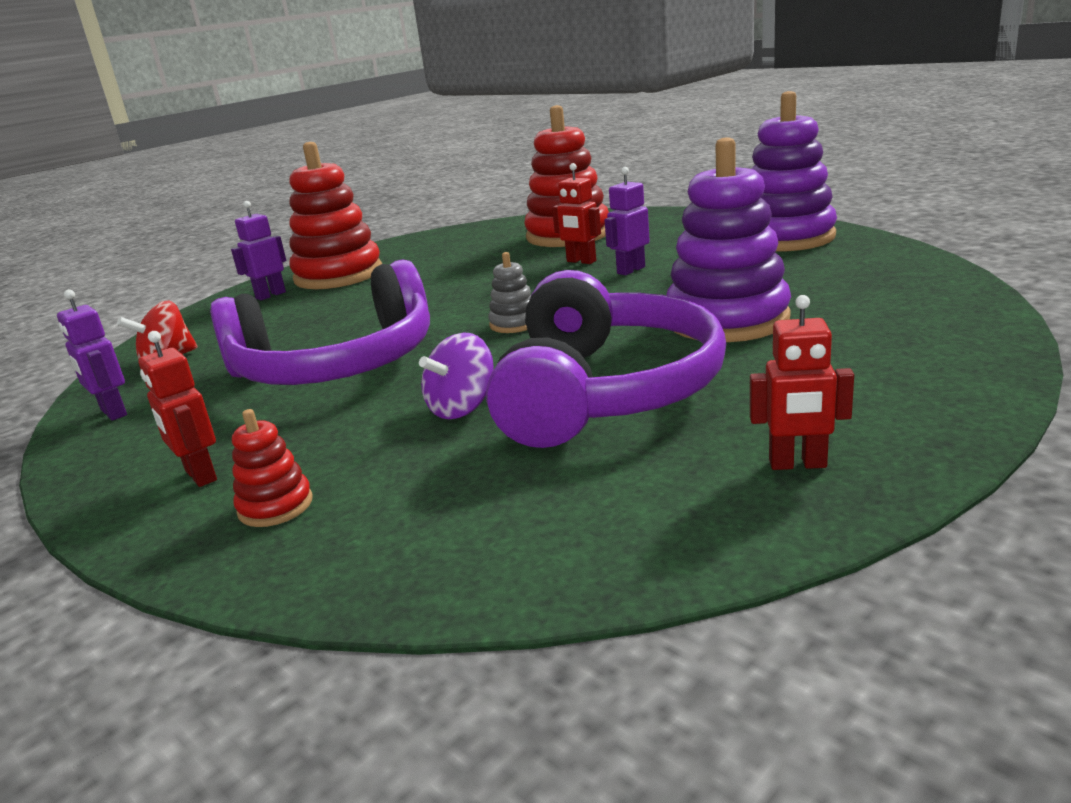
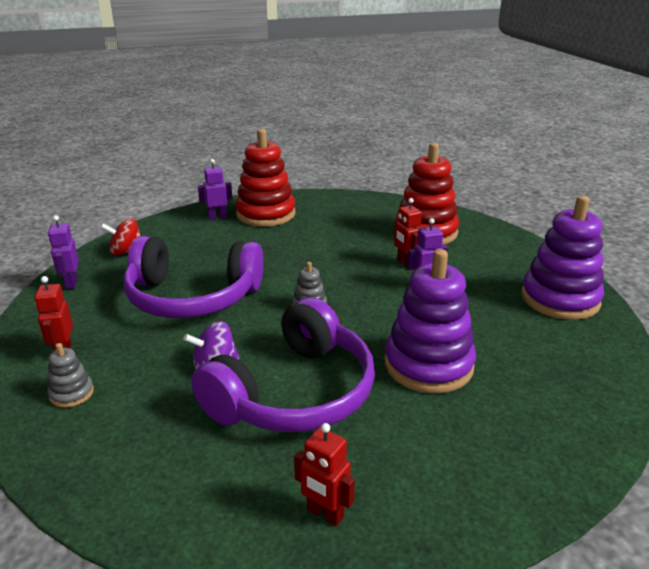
camera: 25 degrees right, 5 degrees up
(275, 506) = (71, 393): red stacking toy -> grey stacking toy

